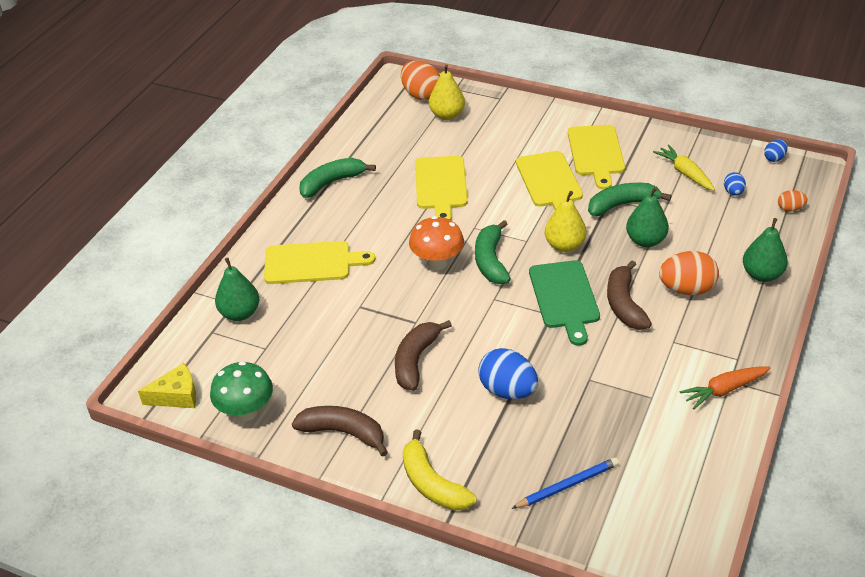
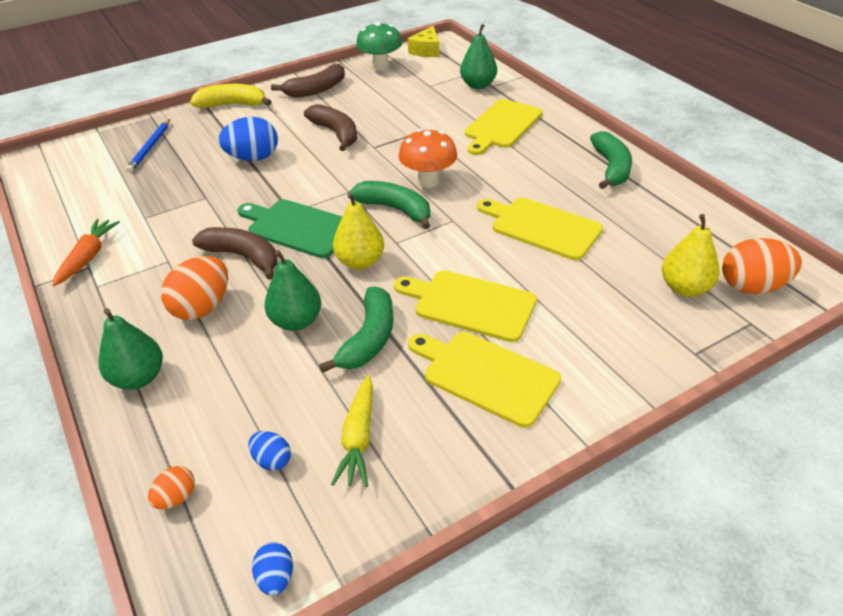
camera: 125 degrees right, 0 degrees up
(685, 173) = (358, 437): yellow carrot -> yellow carrot turned 90 degrees clockwise

